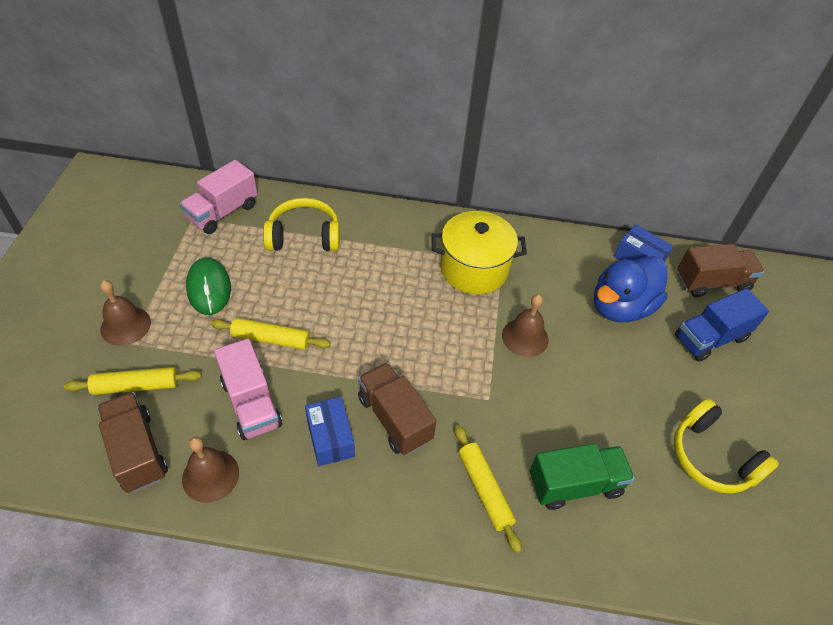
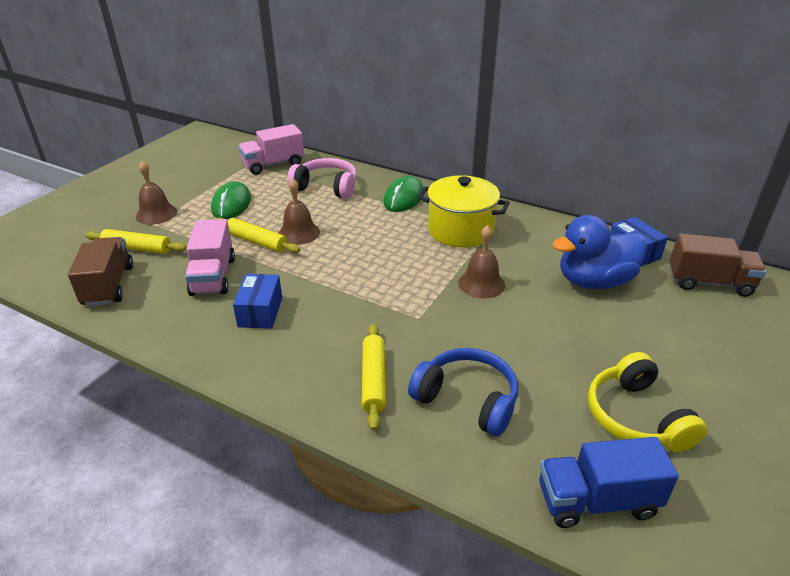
camera: 25 degrees right, 15 degrees down
(210, 475) = (150, 312): brown bell -> brown bell (299, 233)
(304, 236) = (326, 187): yellow headphones -> pink headphones
(394, 418) = (324, 312): brown truck -> none
(395, 234) = (403, 198): none -> green mouse
(575, 484) = (467, 399): green truck -> blue headphones
(710, 338) = (685, 323): blue truck -> blue truck (597, 501)

